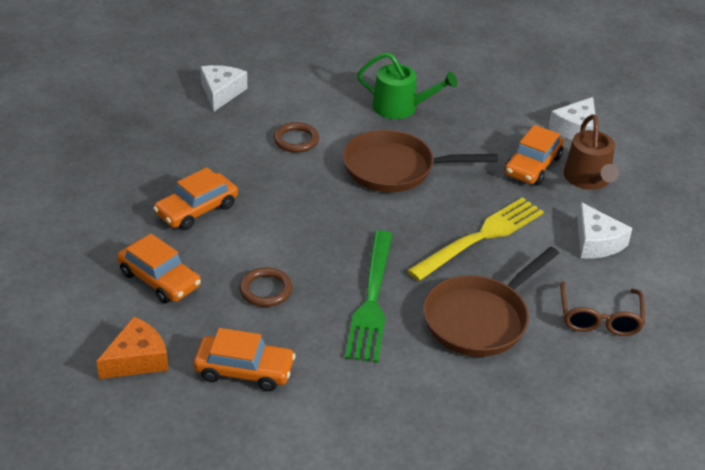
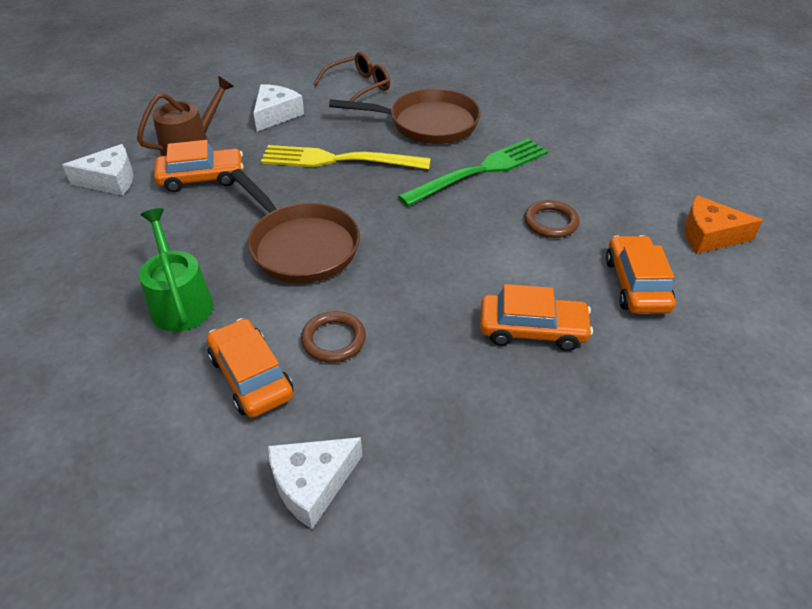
camera: 130 degrees left, 5 degrees up
(244, 370) = (628, 184): orange car -> orange car (251, 376)

